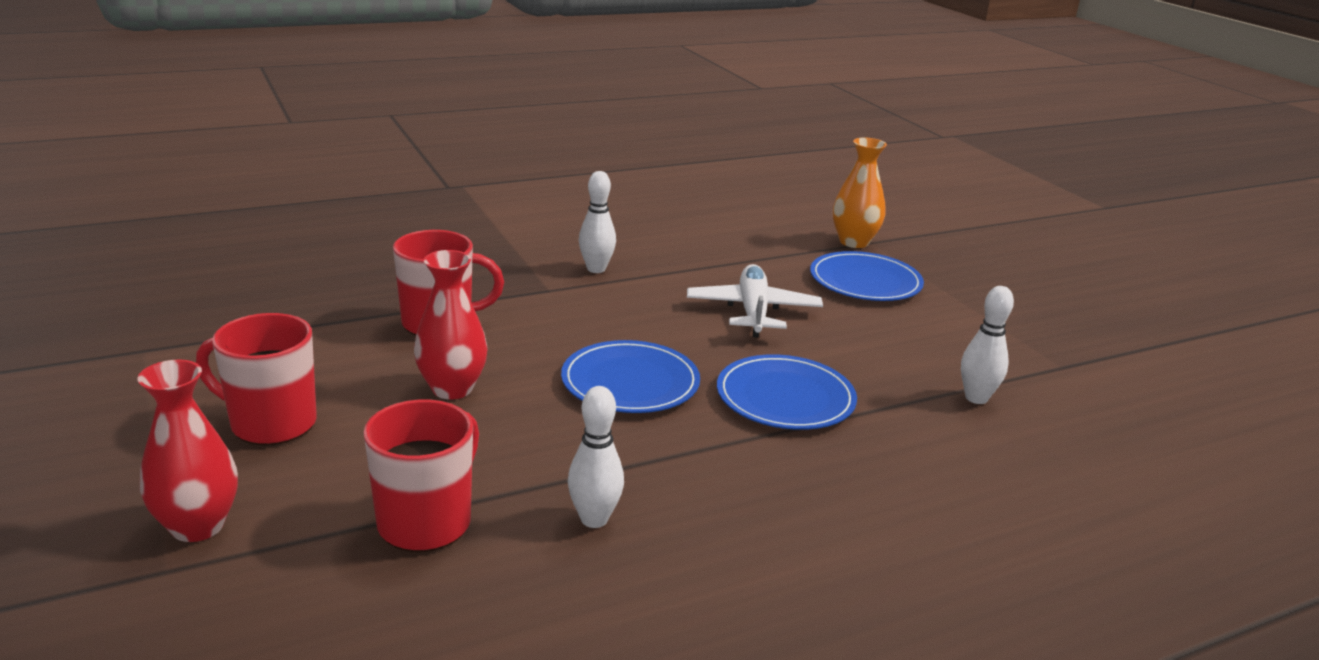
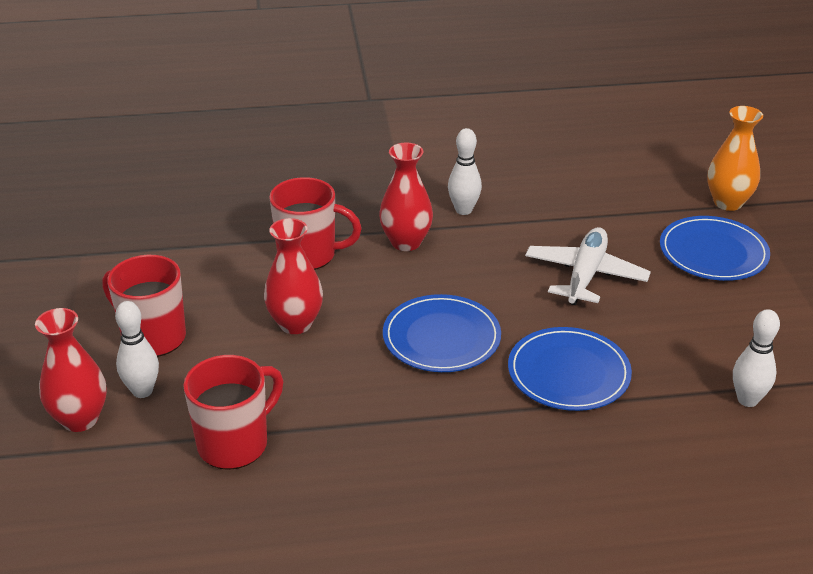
camera: 20 degrees right, 10 degrees up
(547, 301) = (406, 242): none -> red vase
(594, 519) = (358, 464): white bowling pin -> white bowling pin (142, 391)

